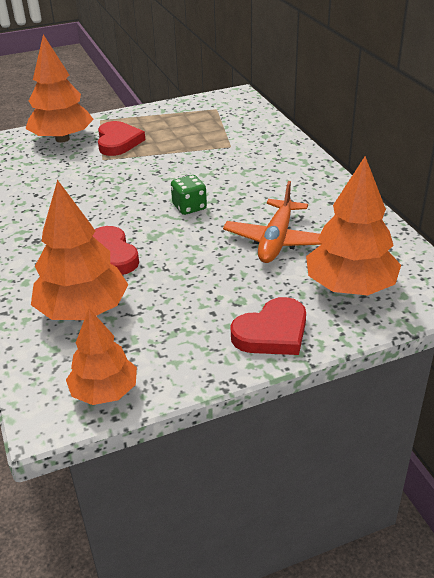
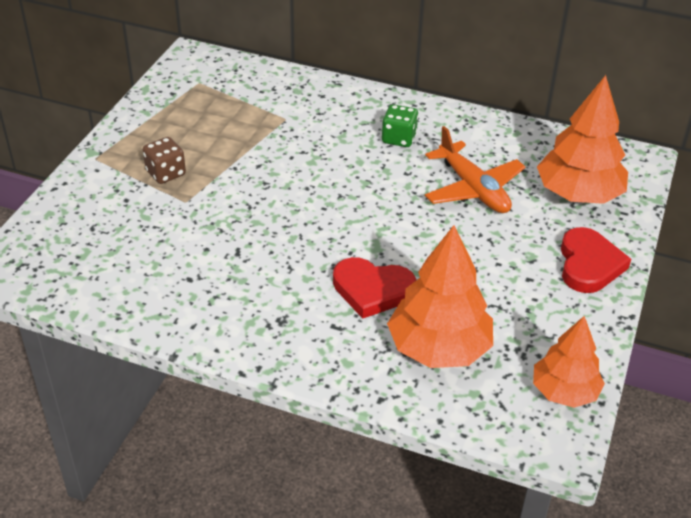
camera: 50 degrees left, 5 degrees up
(62, 139) = (96, 203): orange tree -> none
(118, 142) = (166, 173): red heart -> brown dice
(189, 207) = (357, 201): green dice -> green dice (399, 138)

